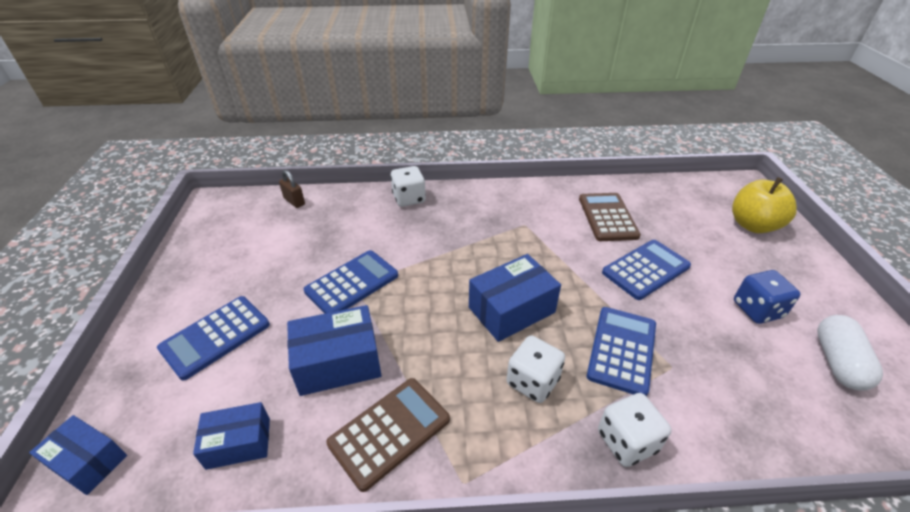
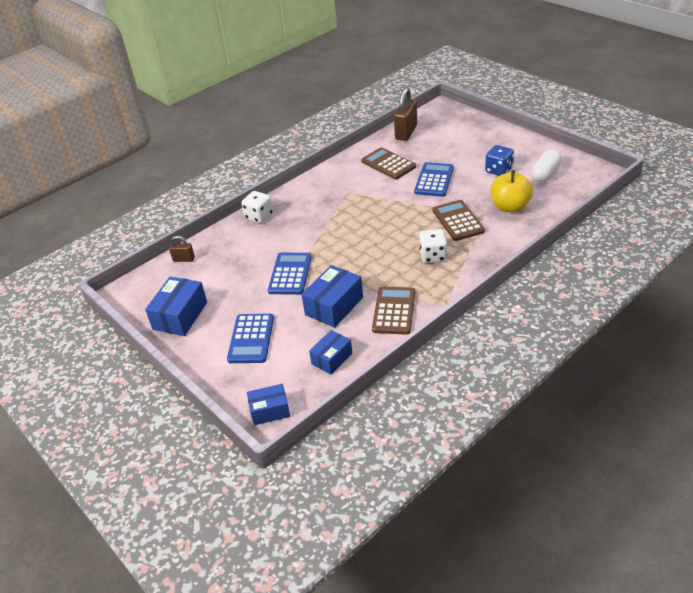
camera: 35 degrees left, 0 degrees up
(511, 310) = (390, 235): blue box -> blue box (180, 316)
(622, 350) = (458, 221): blue calculator -> brown calculator
(626, 441) = (492, 251): white dice -> none
(668, 191) = (406, 132): none -> brown padlock
(753, 225) = (464, 129): yellow apple -> yellow apple (510, 207)
(838, 362) = (545, 174): white capsule -> white capsule turned 60 degrees clockwise

